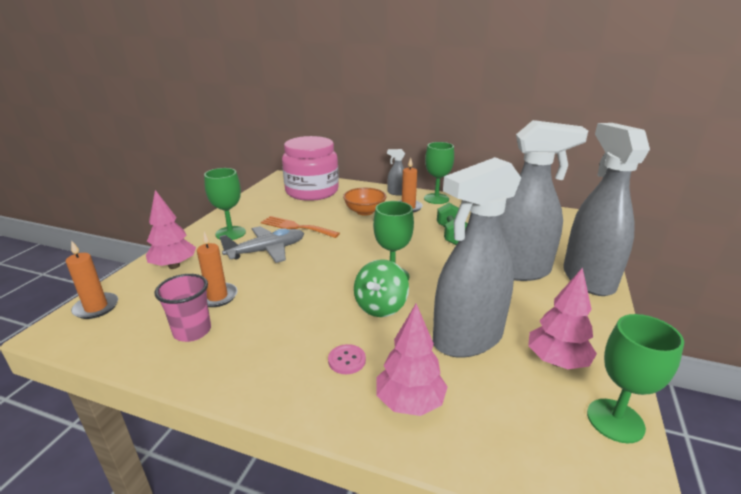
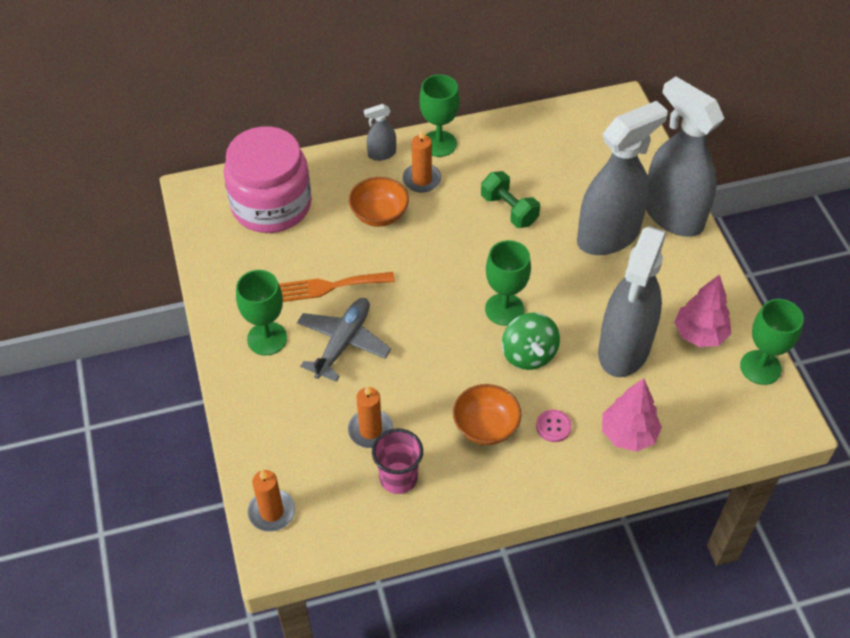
camera: 35 degrees left, 25 degrees up
(174, 266) = (272, 420): pink tree -> none
(294, 333) = (486, 427): none -> orange bowl

